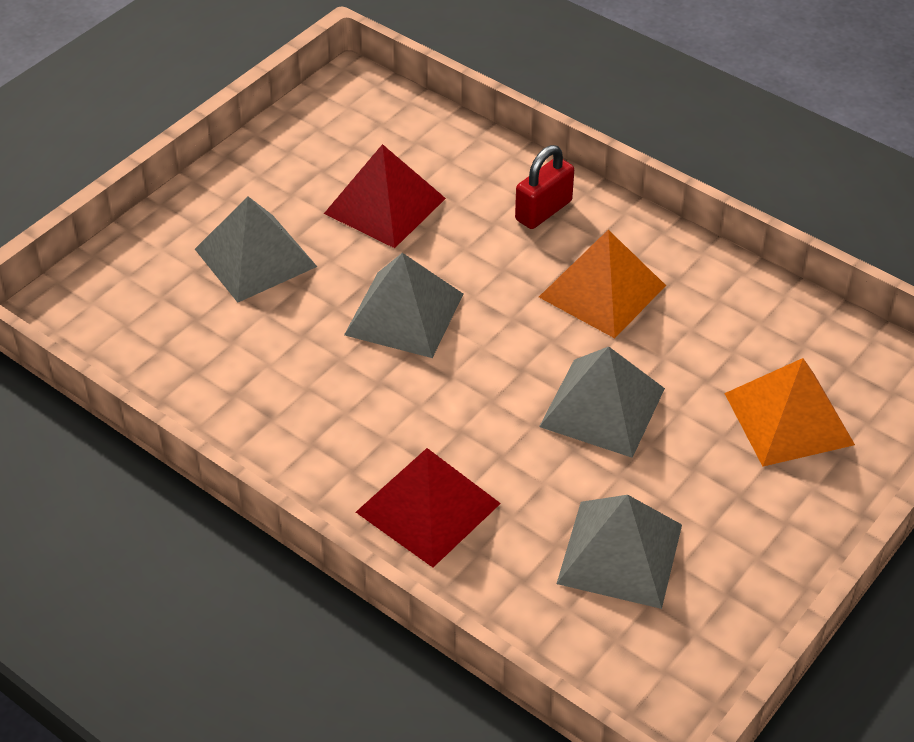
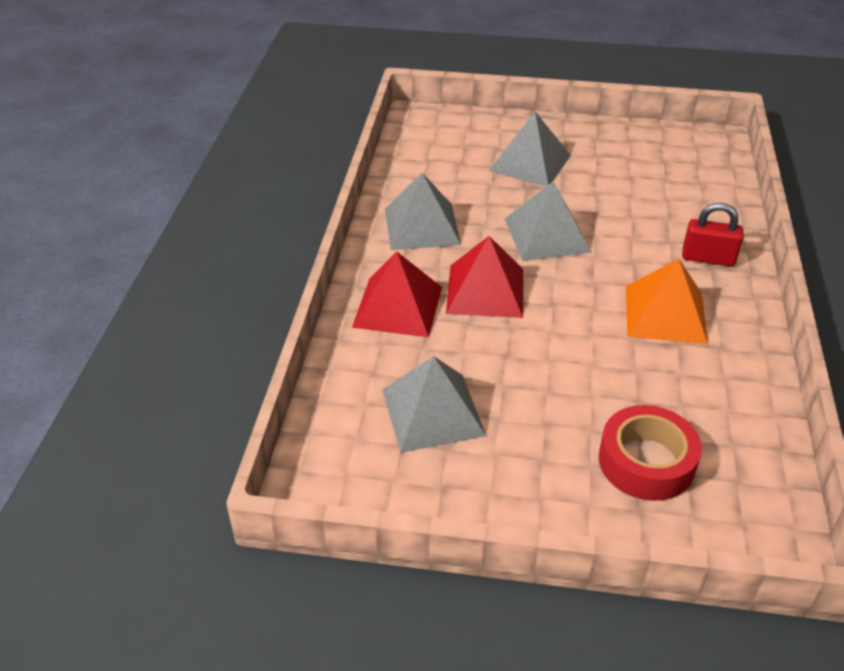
camera: 60 degrees right, 5 degrees down
(385, 205) = (629, 192): red pyramid -> red pyramid (485, 291)
(602, 407) = (556, 354): grey pyramid -> grey pyramid (422, 226)
(788, 418) = (646, 462): orange pyramid -> red tape

